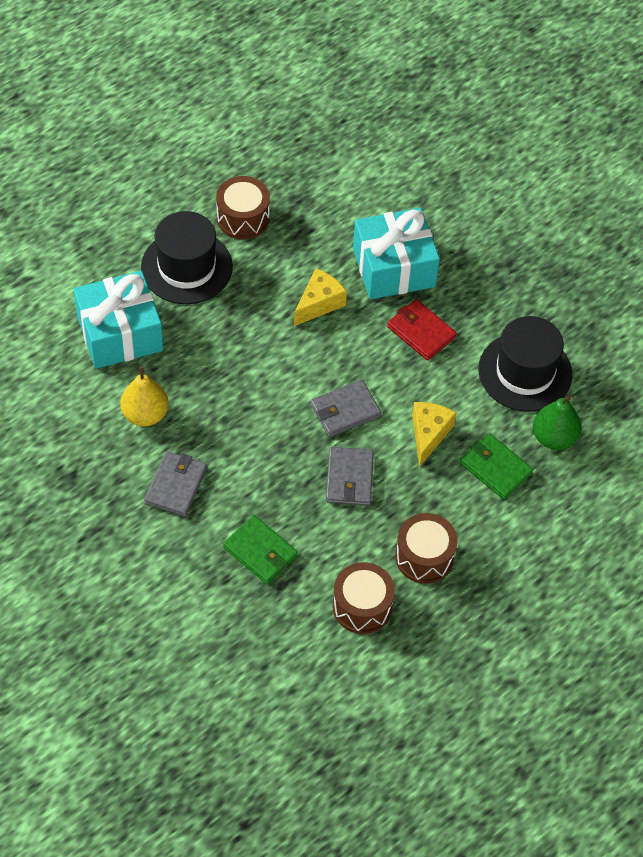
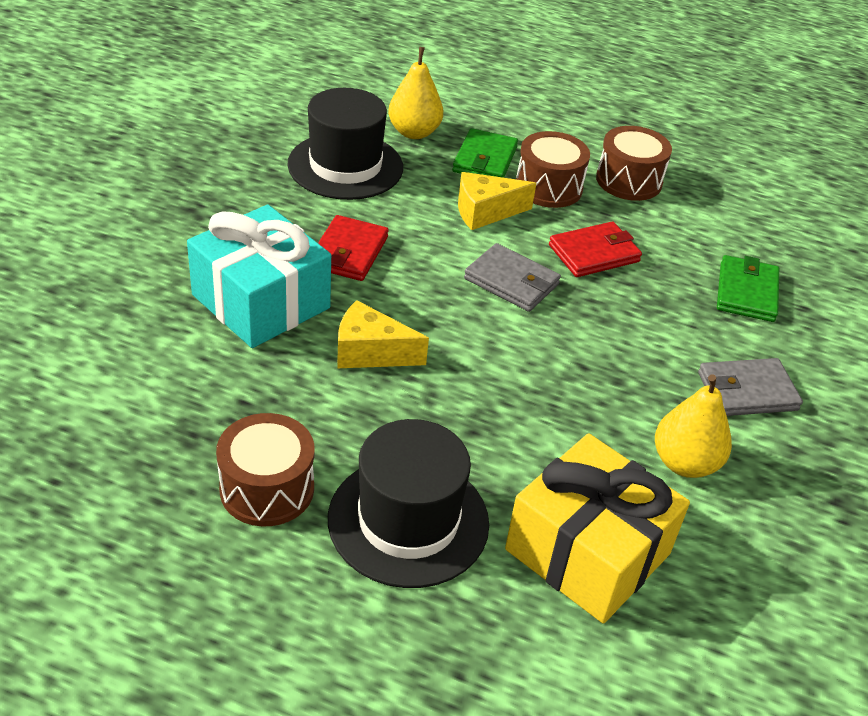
camera: 120 degrees left, 15 degrees down
(120, 333) = (588, 551): turquoise gift -> yellow gift
(349, 478) = (594, 253): grey wallet -> red wallet
(362, 606) = (722, 205): brown drum -> brown drum (548, 187)
(554, 437) = (414, 132): green pear -> yellow pear

